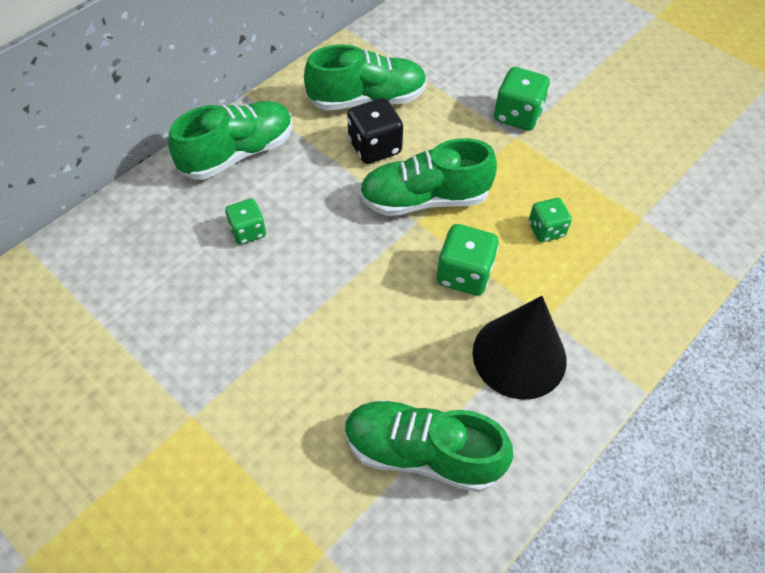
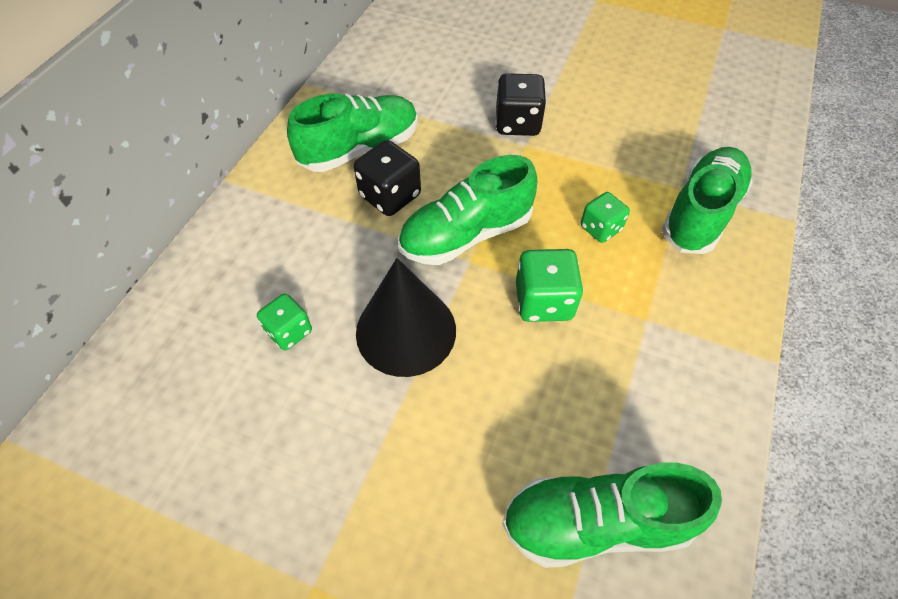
camera: 20 degrees left, 0 degrees up
(238, 153) = (242, 246): green shoe -> green shoe (700, 213)
(517, 115) = (517, 123): green dice -> black dice
(519, 356) = (640, 370): black cone -> black cone (406, 331)

